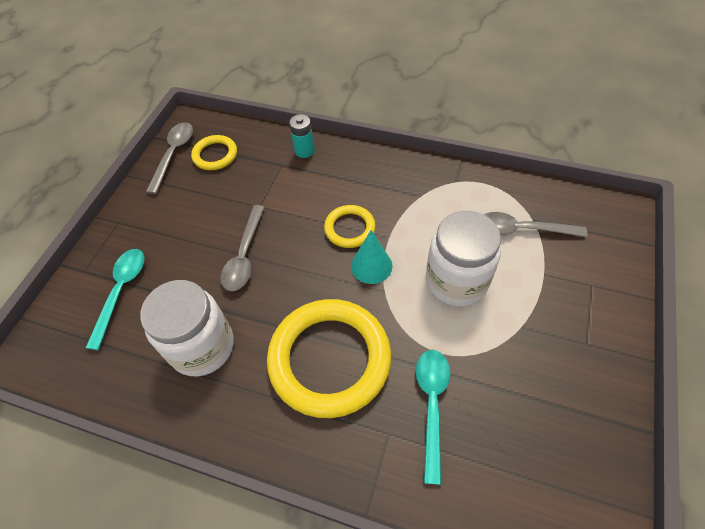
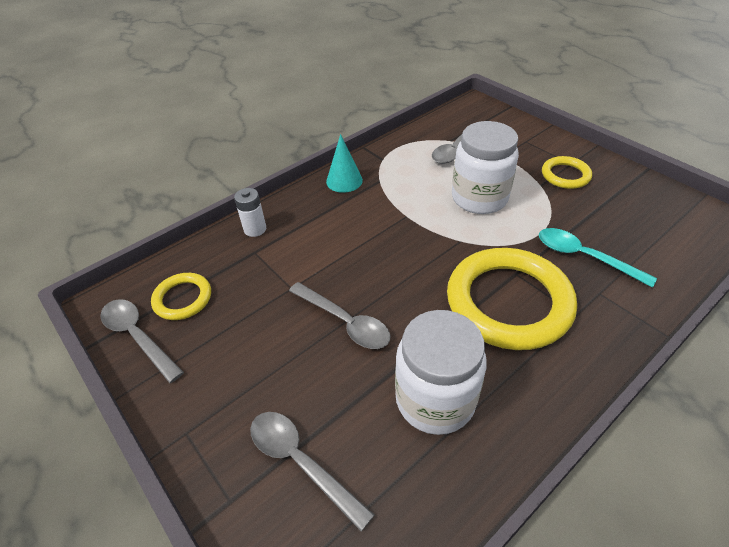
camera: 60 degrees left, 10 degrees down
(121, 292) = (301, 462): turquoise spoon -> grey spoon
(304, 151) = (255, 229): turquoise battery -> white battery
(350, 228) = (377, 235): yellow ring -> yellow ring (565, 175)
(371, 266) = (428, 238): turquoise cone -> turquoise cone (344, 181)

